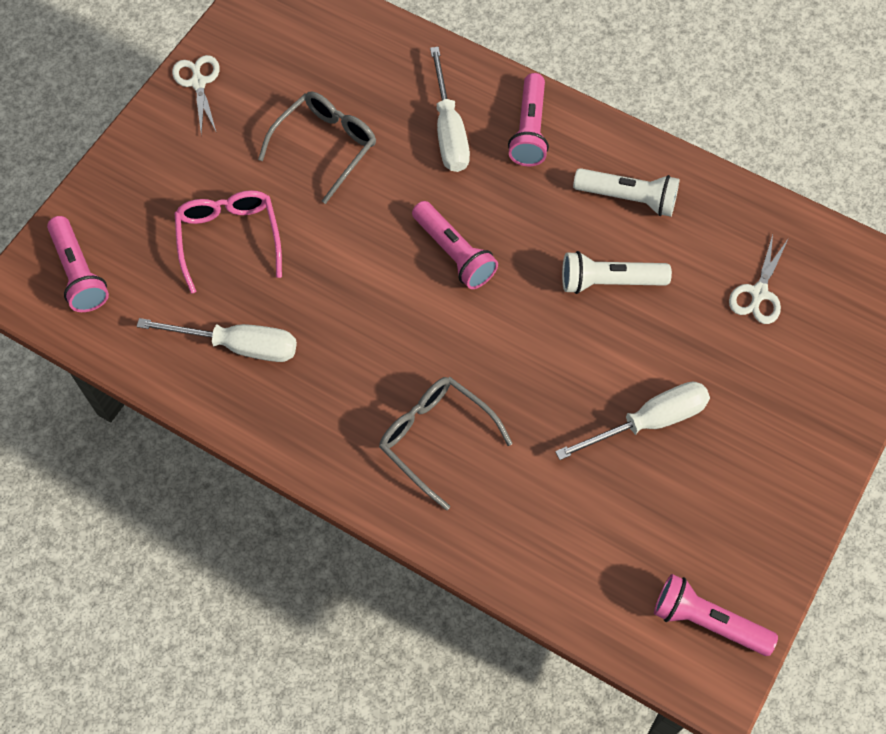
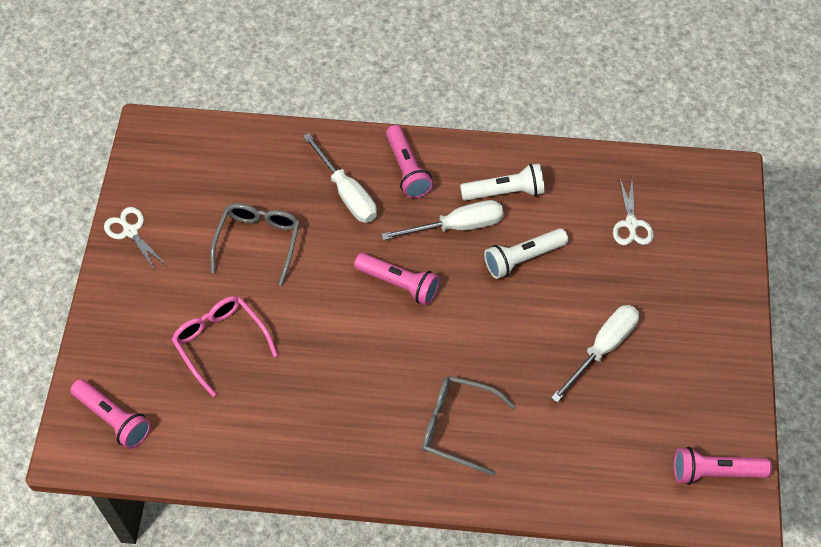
camera: 25 degrees left, 5 degrees down
(238, 346) = (271, 421): white screwdriver -> white screwdriver (457, 226)

